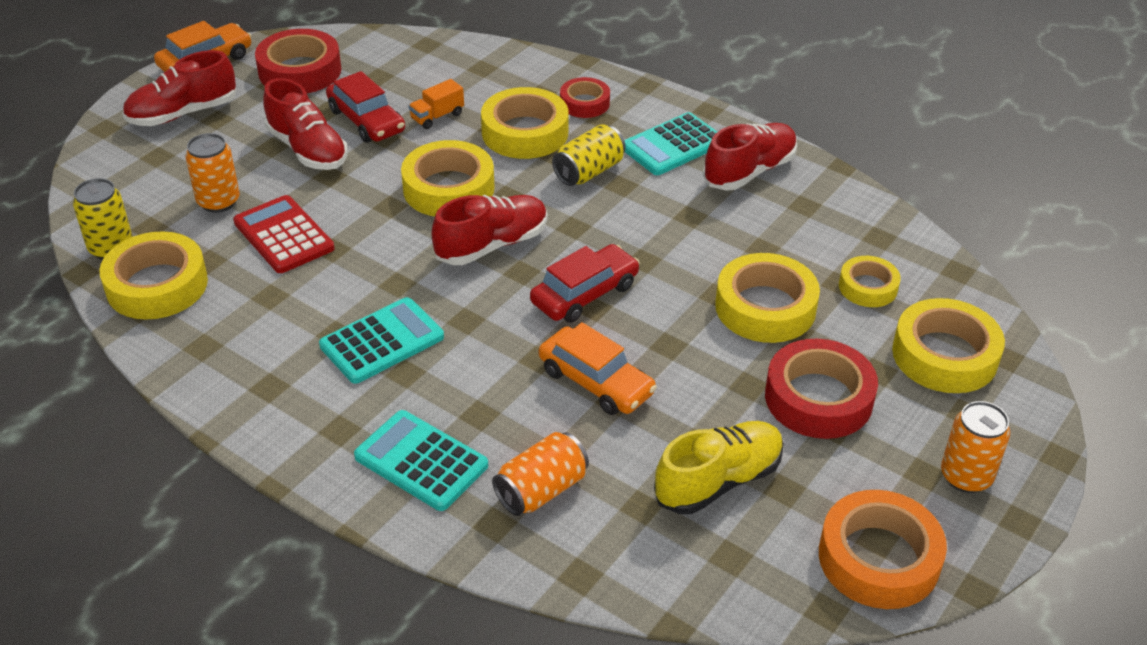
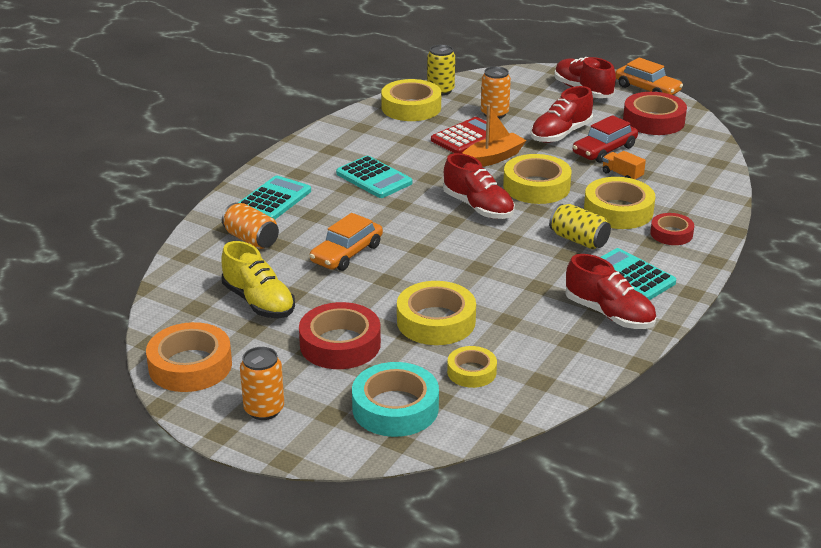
camera: 85 degrees right, 10 degrees down
(357, 218) = (492, 158): none -> orange boat
(585, 294) = (434, 245): red car -> none
(944, 355) = (395, 408): yellow tape -> turquoise tape

